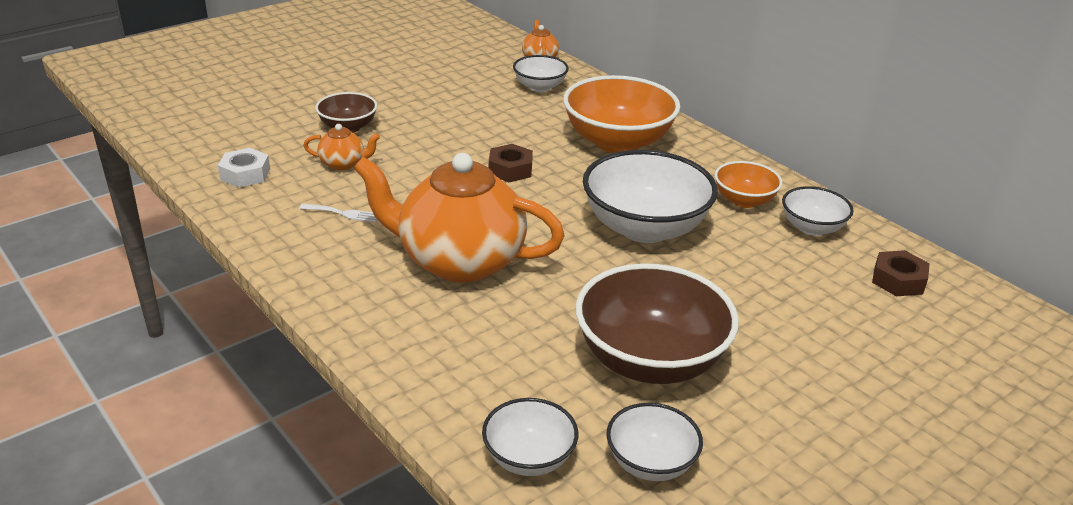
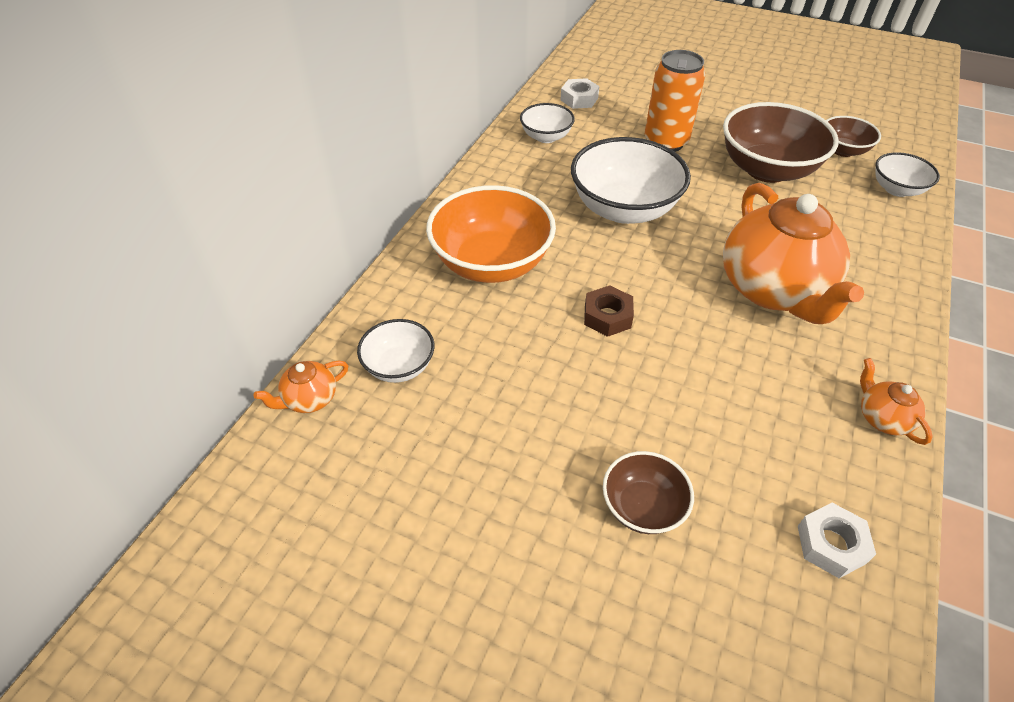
camera: 115 degrees left, 15 degrees up
(343, 164) = (720, 459): orange teapot -> orange teapot (882, 418)
(343, 213) = (798, 402): white fork -> none
(650, 463) = (842, 150): white bowl -> brown bowl
(744, 200) = (535, 171): orange bowl -> none
(758, 307) = (665, 142): none -> orange can
(898, 280) = (579, 99): brown nut -> white nut

